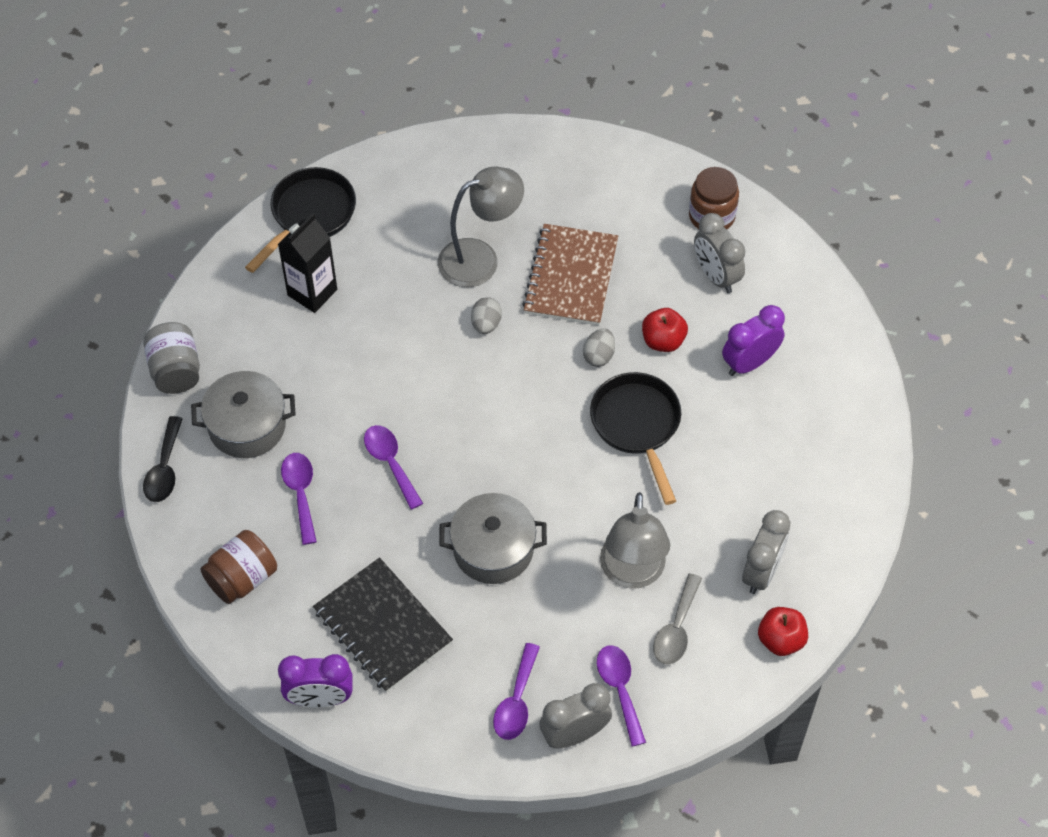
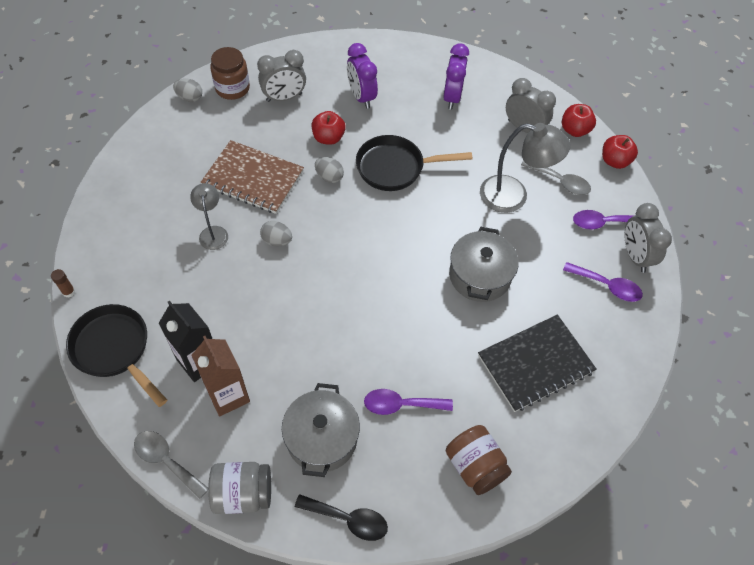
camera: 80 degrees left, 0 degrees up
(198, 297) = (166, 461): none -> grey spoon
(278, 329) = (228, 395): none -> brown carton
(320, 698) = (594, 421): purple clock -> purple clock (452, 97)
(368, 153) = (68, 292): none -> brown glue stick
(390, 463) = (387, 331): purple spoon -> none
(480, 259) = (213, 232): grey lamp -> grey lamp, size x0.58
(679, 176) = (190, 98): none -> grey egg
(738, 698) = (614, 161): none -> red apple

